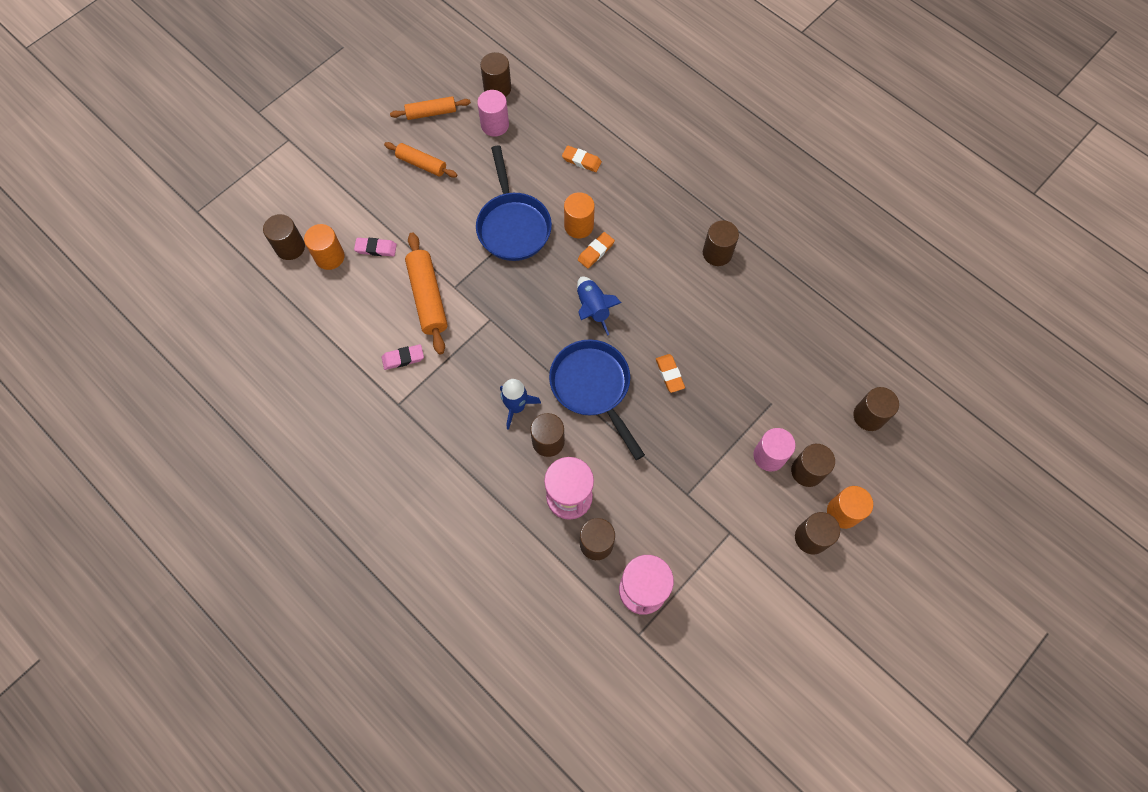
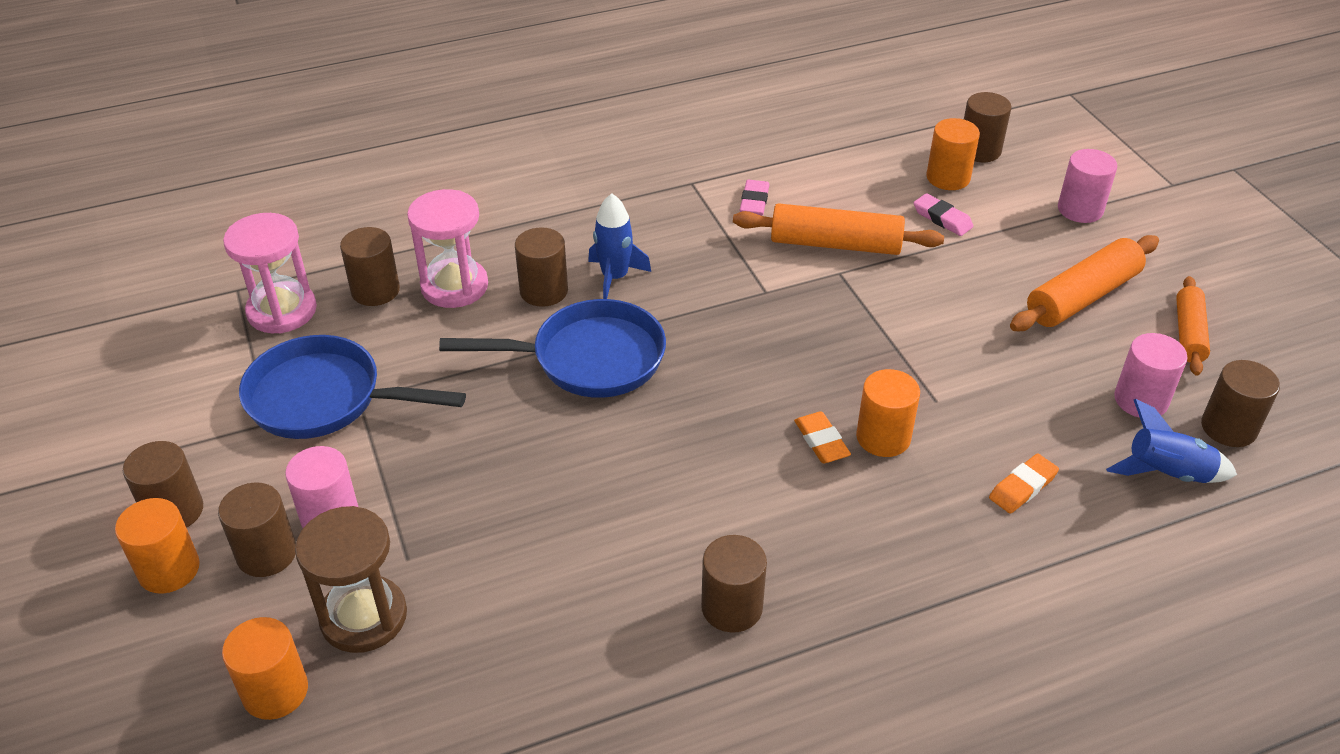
camera: 115 degrees right, 25 degrees down
(335, 180) = (1080, 209): none -> pink cylinder
(376, 248) = (942, 218): pink eraser -> pink eraser turned 75 degrees counterclockwise
(421, 164) = (1082, 297): orange rolling pin -> orange rolling pin, size x1.56
(513, 226) = (919, 361): blue pan -> blue pan (324, 398)
(593, 308) = (718, 402): blue rocket -> blue rocket (1166, 474)
(669, 374) = (549, 450): orange eraser -> none
(812, 402) = (363, 617): none -> brown hourglass
(869, 416) = (275, 691): brown cylinder -> orange cylinder

